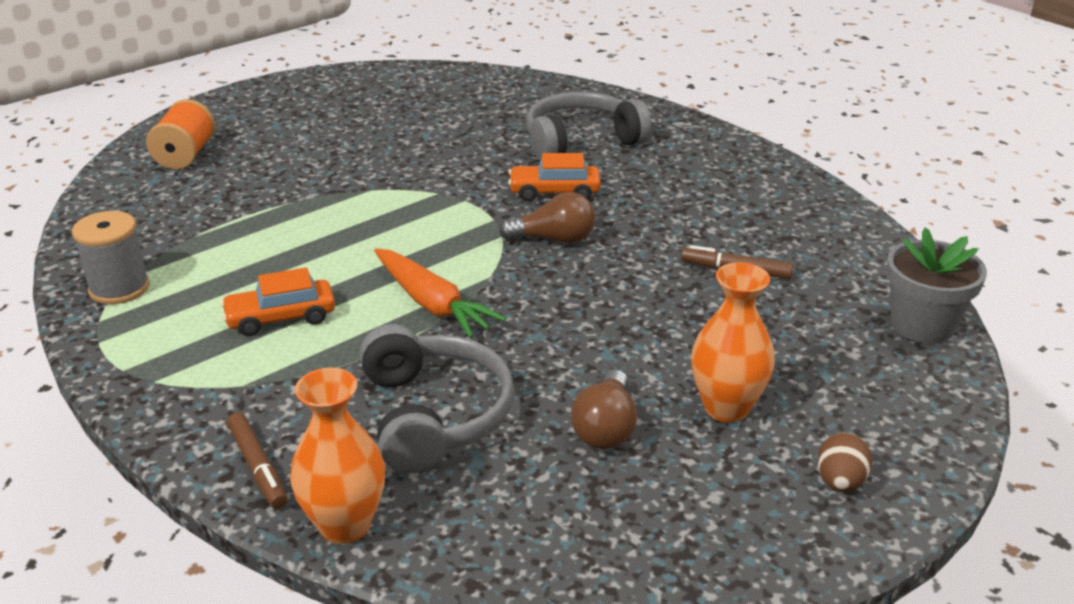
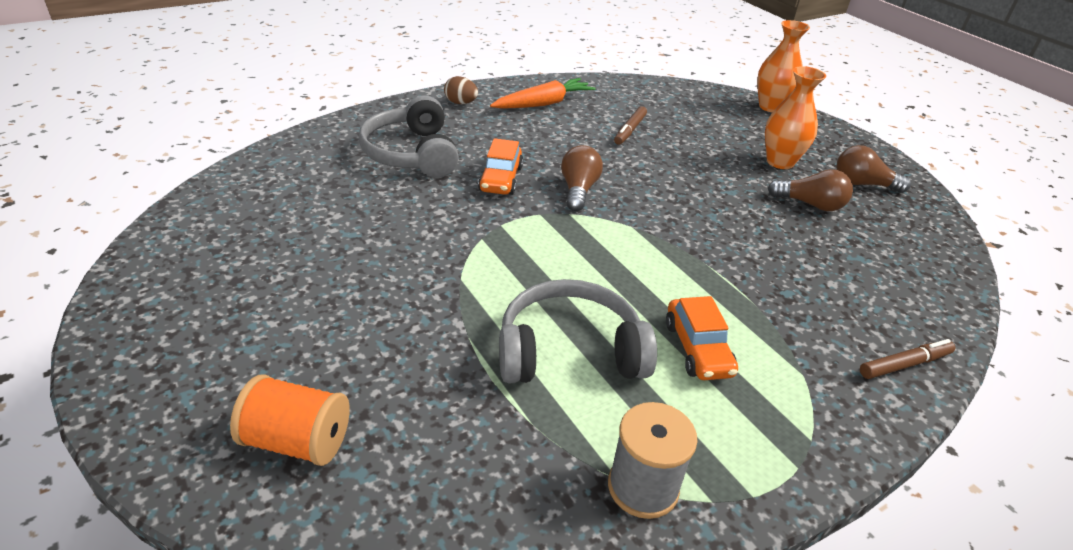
camera: 85 degrees left, 5 degrees up
(345, 525) = (945, 320): orange vase -> orange vase (770, 107)
(432, 304) = (672, 259): orange carrot -> orange carrot (543, 104)
(433, 415) = (816, 271): grey headphones -> grey headphones (569, 351)
(703, 498) = (862, 184): none -> brown light bulb
(840, 482) = (834, 144): brown egg -> brown egg (461, 103)
(922, 325) = (691, 92): grey flower pot -> none

